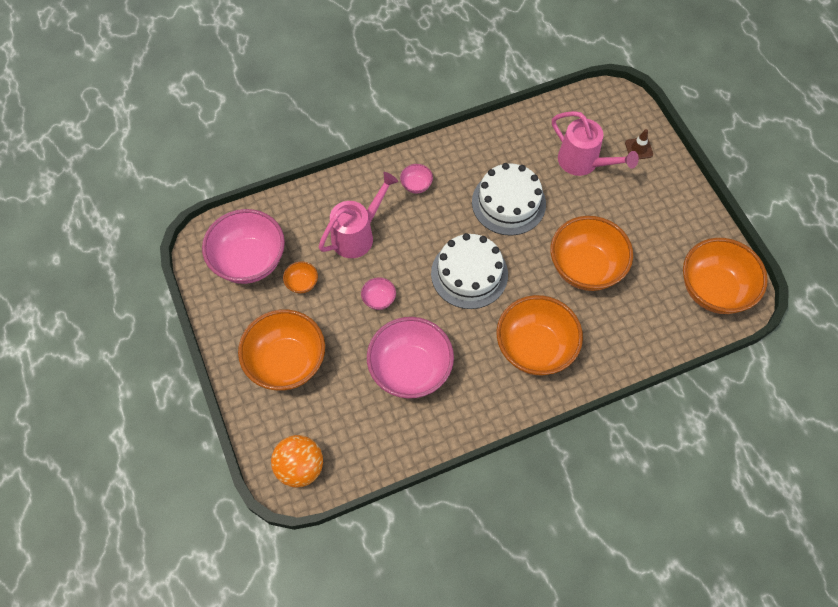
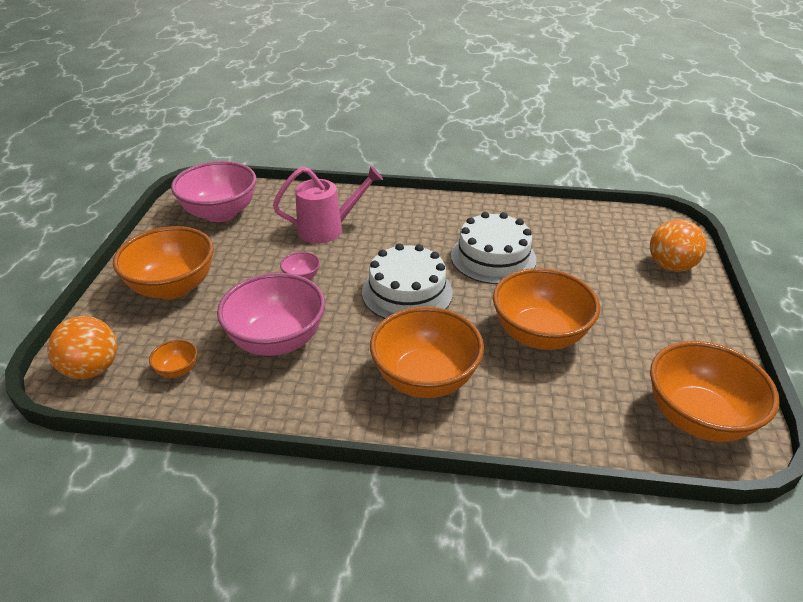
camera: 30 degrees right, 25 degrees down
(302, 283) = (246, 241): orange bowl -> orange bowl (177, 370)
(416, 185) = (412, 217): pink bowl -> none
(583, 162) = (598, 256): pink watering can -> none
(638, 149) = (670, 266): brown traffic cone -> orange ball

